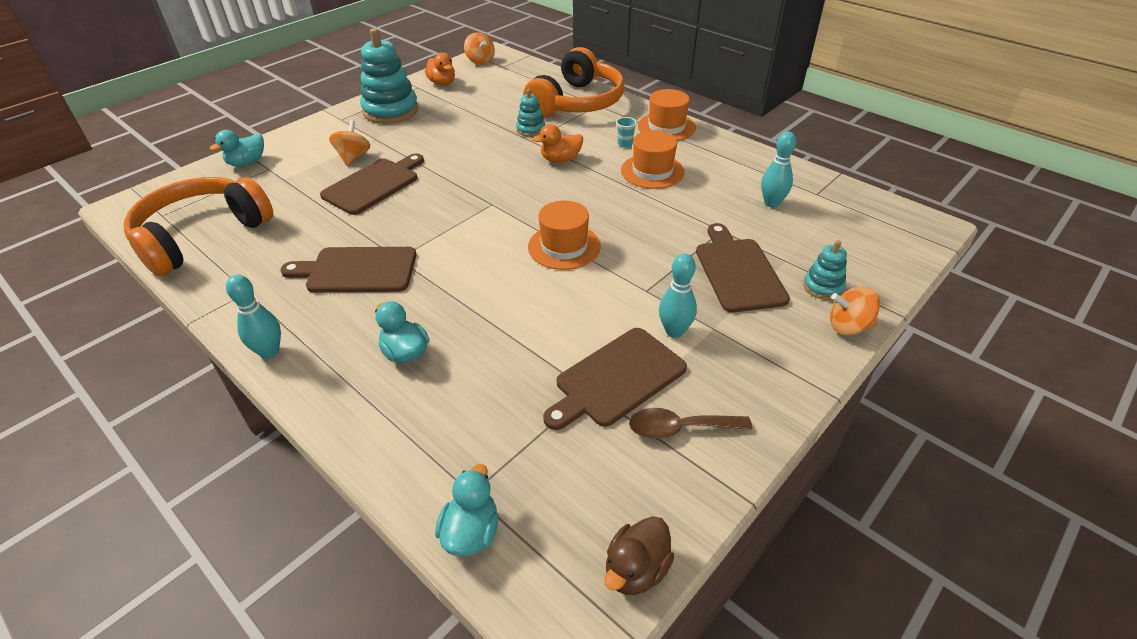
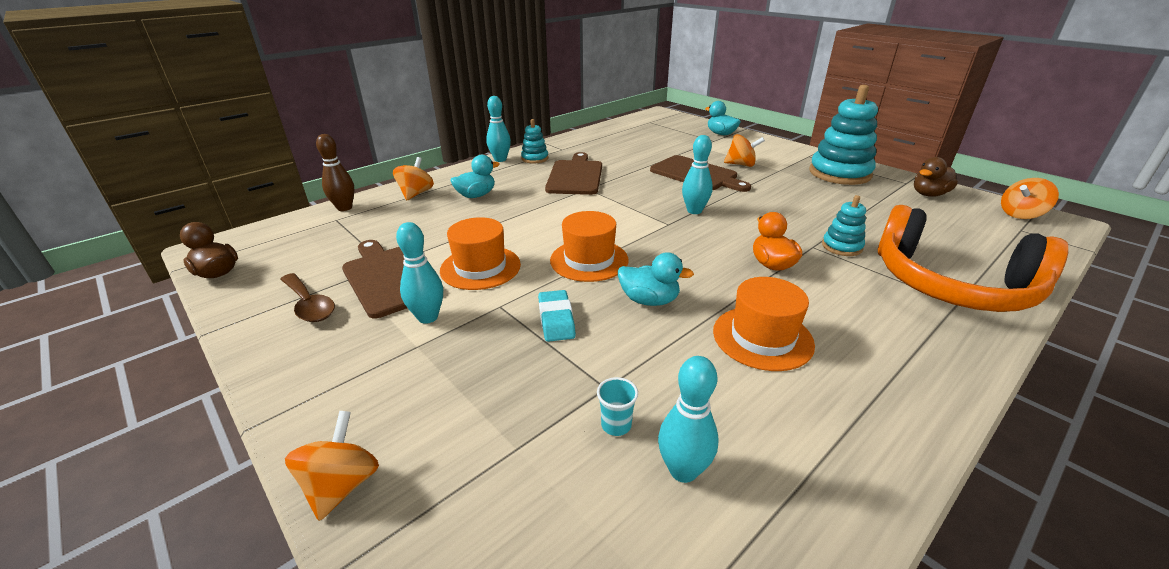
camera: 95 degrees right, 10 degrees down
(201, 236) = (625, 133): orange headphones -> none
(388, 421) = (416, 194): none -> orange spinning top
(431, 498) = (344, 208): none -> brown bowling pin
(442, 83) = (929, 194): orange duck -> brown duck
(465, 189) = (694, 211): none -> turquoise bowling pin
(471, 532) = (308, 219): turquoise duck -> turquoise duck (649, 300)
(625, 144) = (838, 319): turquoise cup -> turquoise cup (616, 425)
(657, 257) = (556, 319): none -> turquoise eraser
(666, 127) = (924, 371): orange hat -> orange hat (480, 267)
(679, 428) = (309, 305): brown spoon -> brown spoon turned 135 degrees clockwise
(738, 271) = (508, 386): brown cutting board -> none
(823, 287) = (438, 479): turquoise stacking toy -> turquoise stacking toy (535, 158)

